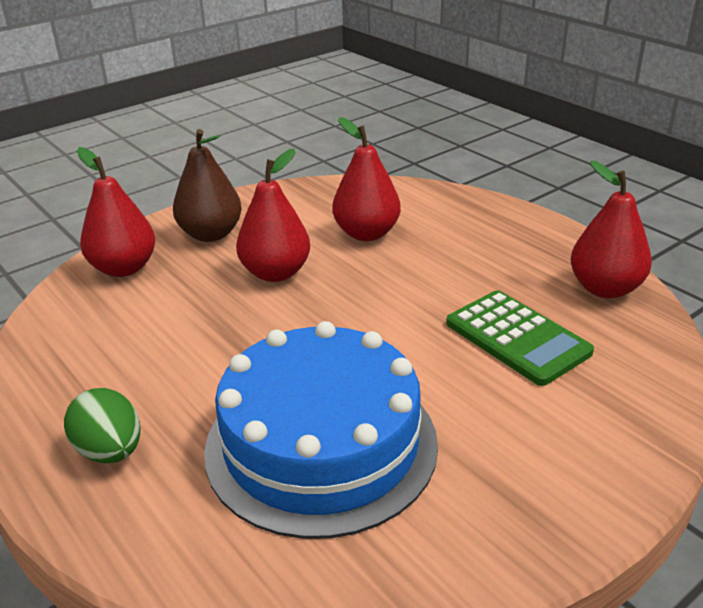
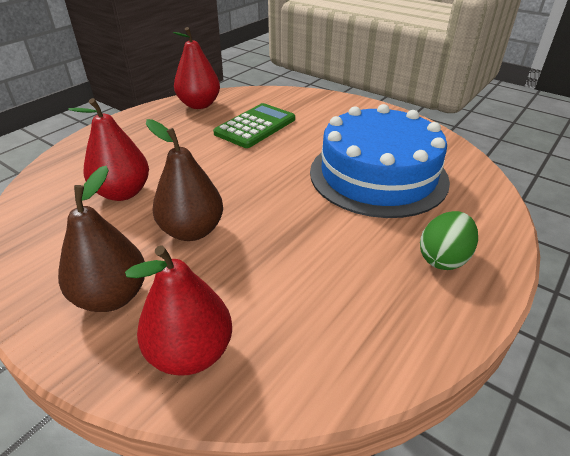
camera: 105 degrees left, 5 degrees up
(276, 273) = (192, 231): red pear -> brown pear

